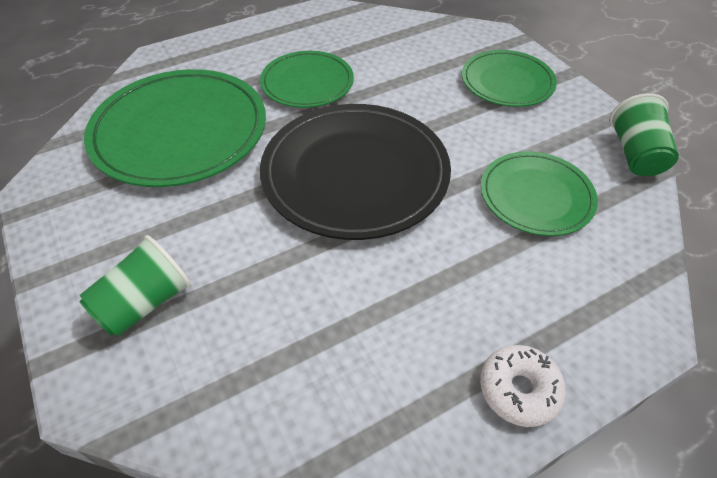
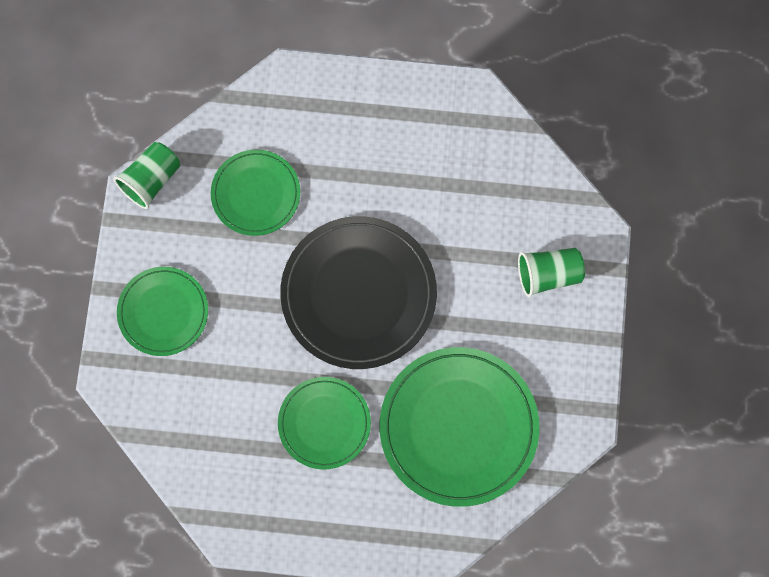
camera: 145 degrees left, 25 degrees up
(519, 390) = (383, 94): white donut -> none

